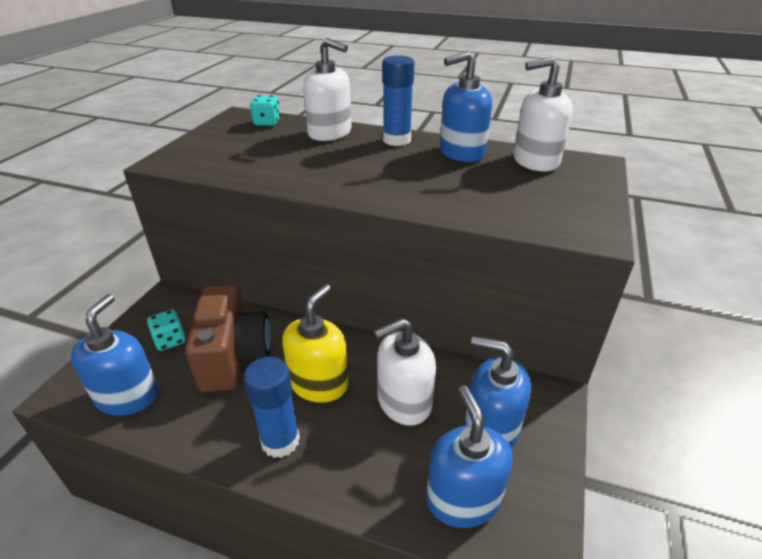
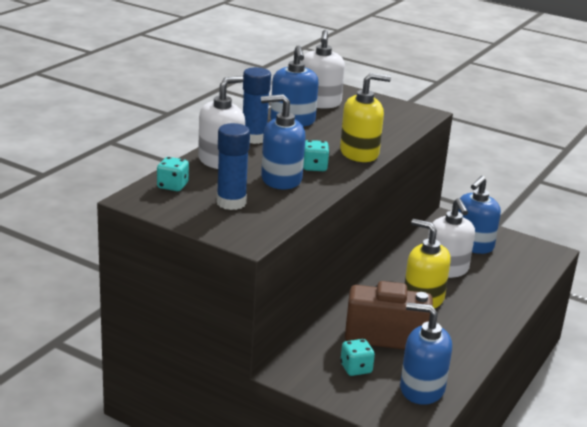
camera: 80 degrees left, 10 degrees down
(280, 441) = (474, 320): blue glue stick -> blue glue stick (231, 203)
(342, 174) = (314, 167): none -> turquoise dice
(400, 196) = (359, 153): none -> yellow soap dispenser
(463, 498) = (520, 264): blue soap dispenser -> blue soap dispenser (281, 179)

